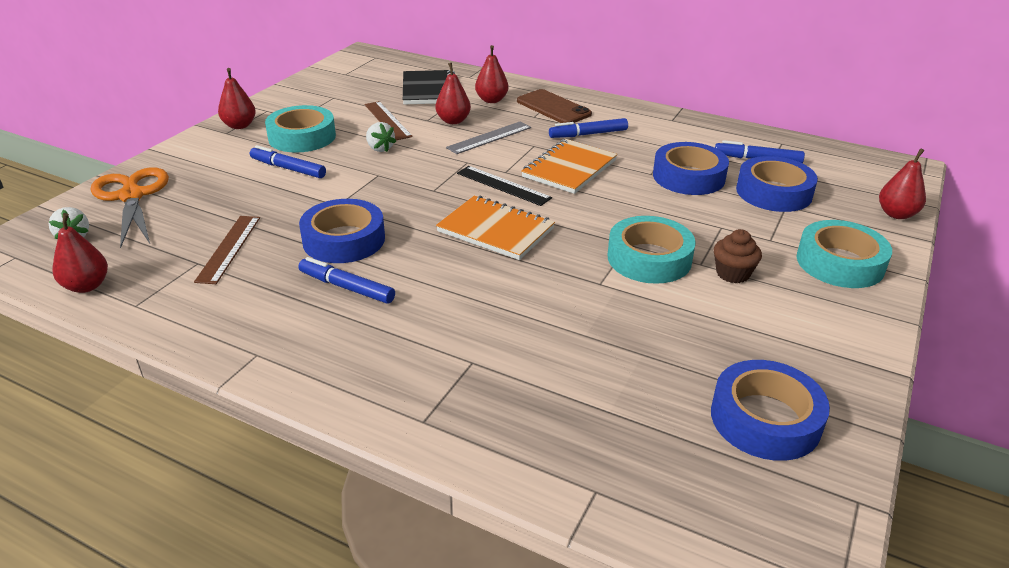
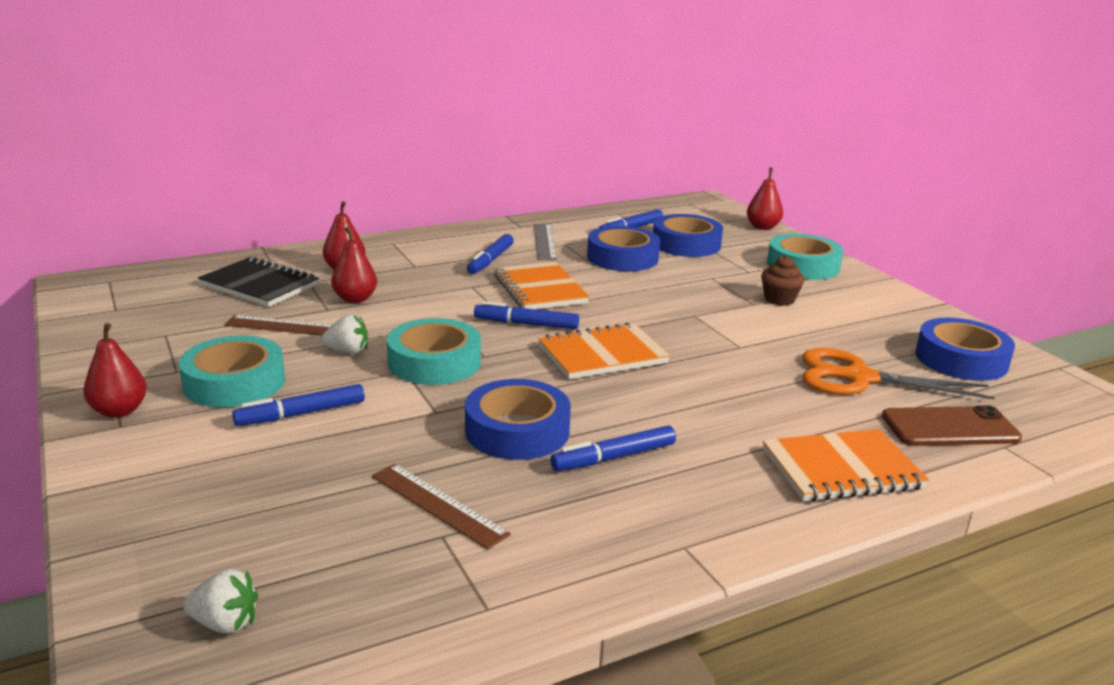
camera: 55 degrees left, 10 degrees down
(87, 286) = (387, 640): red pear -> none
(131, 196) = (178, 543): orange scissors -> orange scissors (857, 378)
(438, 397) = (842, 469): none -> orange notebook
(489, 137) = (422, 297): grey ruler -> grey ruler (544, 241)
(503, 185) = (526, 324): black ruler -> blue marker
(553, 108) = (414, 253): brown phone -> brown phone (950, 427)
(649, 258) = (725, 316): turquoise tape -> turquoise tape (434, 362)

